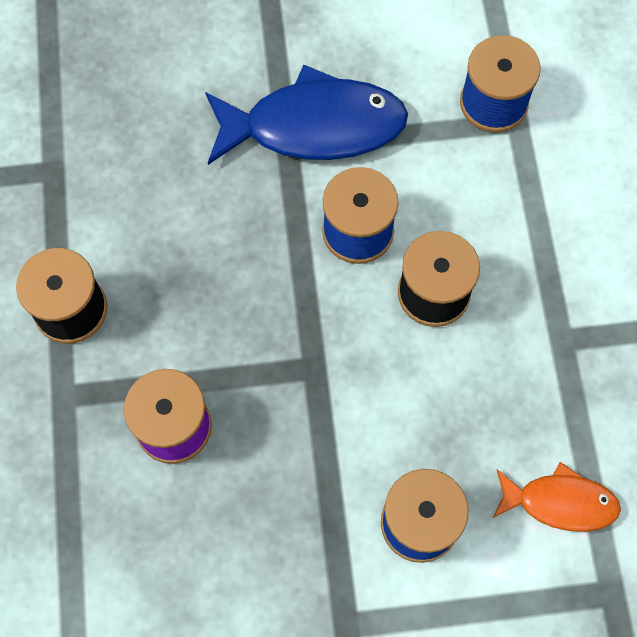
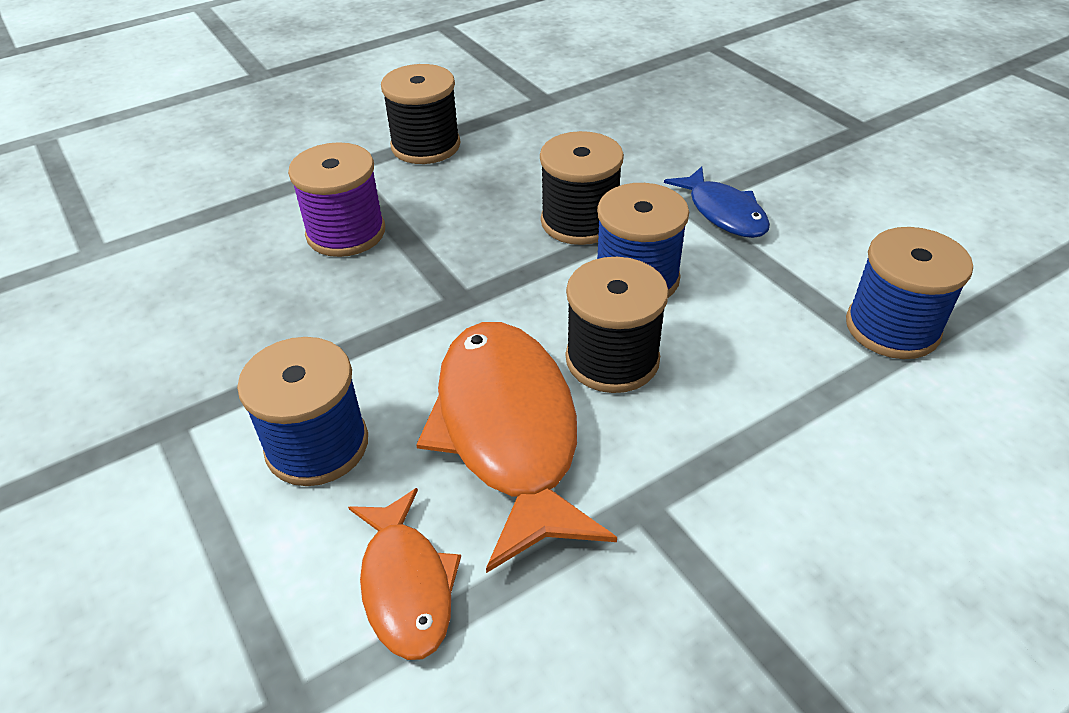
camera: 65 degrees right, 25 degrees down
(265, 235) = (579, 221): none -> black spool
(314, 126) = (723, 213): blue fish -> blue fish, size x0.55
(467, 392) = (508, 432): none -> orange fish

